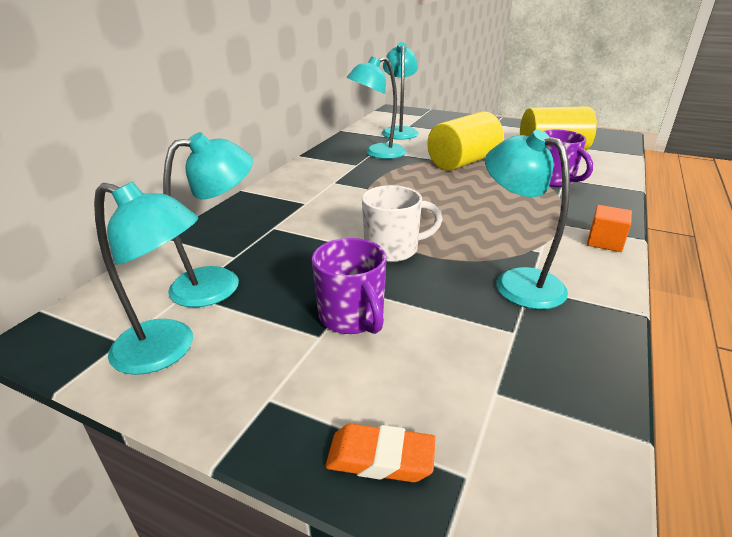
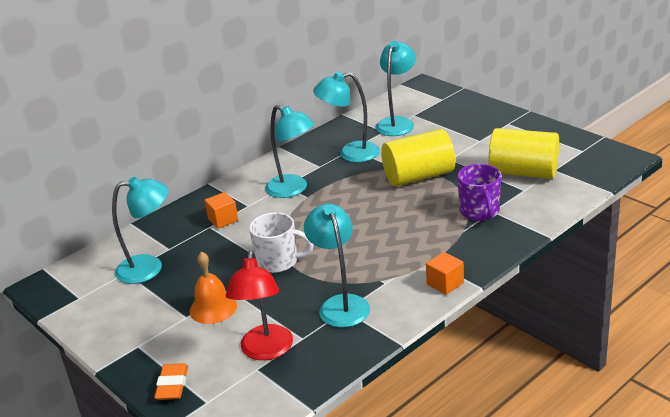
camera: 25 degrees right, 0 degrees up
(167, 350) = (100, 308): turquoise lamp -> turquoise lamp (293, 189)
(286, 219) = (223, 220): none -> orange cube
(352, 317) = (213, 308): purple mug -> orange bell
(380, 458) = (172, 385): orange eraser -> orange eraser turned 60 degrees clockwise
(482, 361) = (266, 351): none -> red lamp

